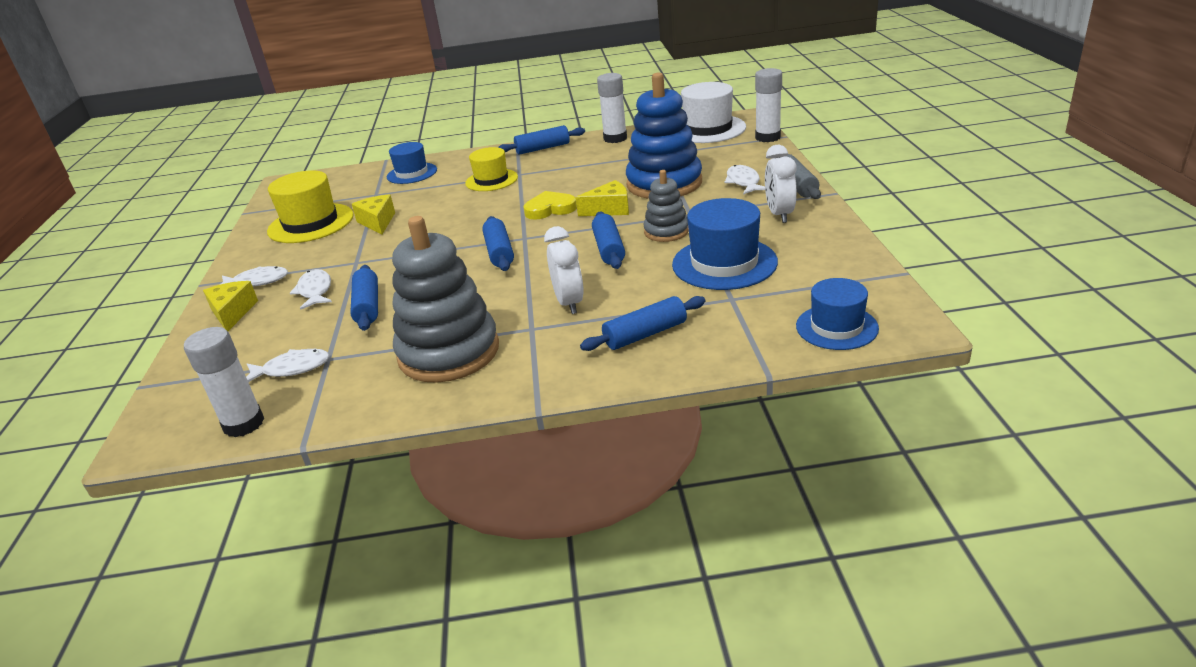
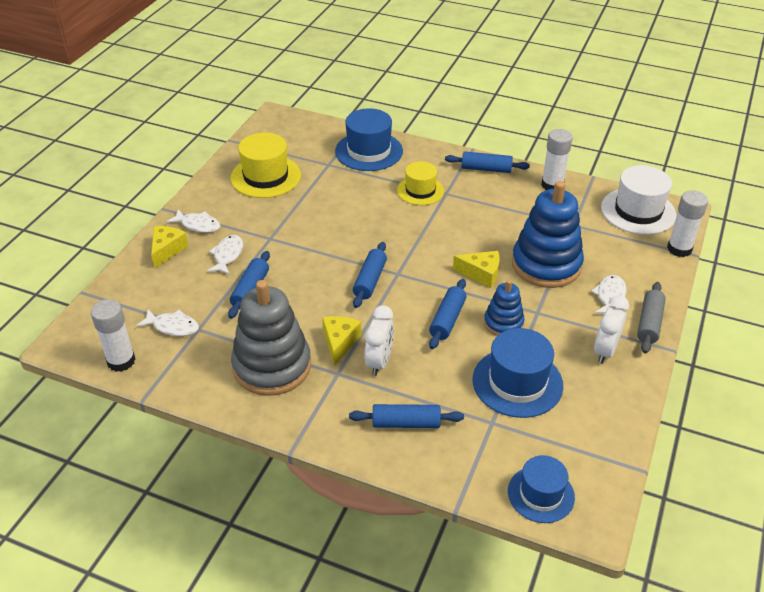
camera: 25 degrees right, 10 degrees up
(378, 222) = (310, 199): yellow cheese -> yellow cheese (340, 342)
(412, 173) = (369, 151): blue hat -> blue hat, size x1.52
(550, 209) = (438, 250): yellow heart -> none
(666, 231) = (503, 323): grey stacking toy -> blue stacking toy

